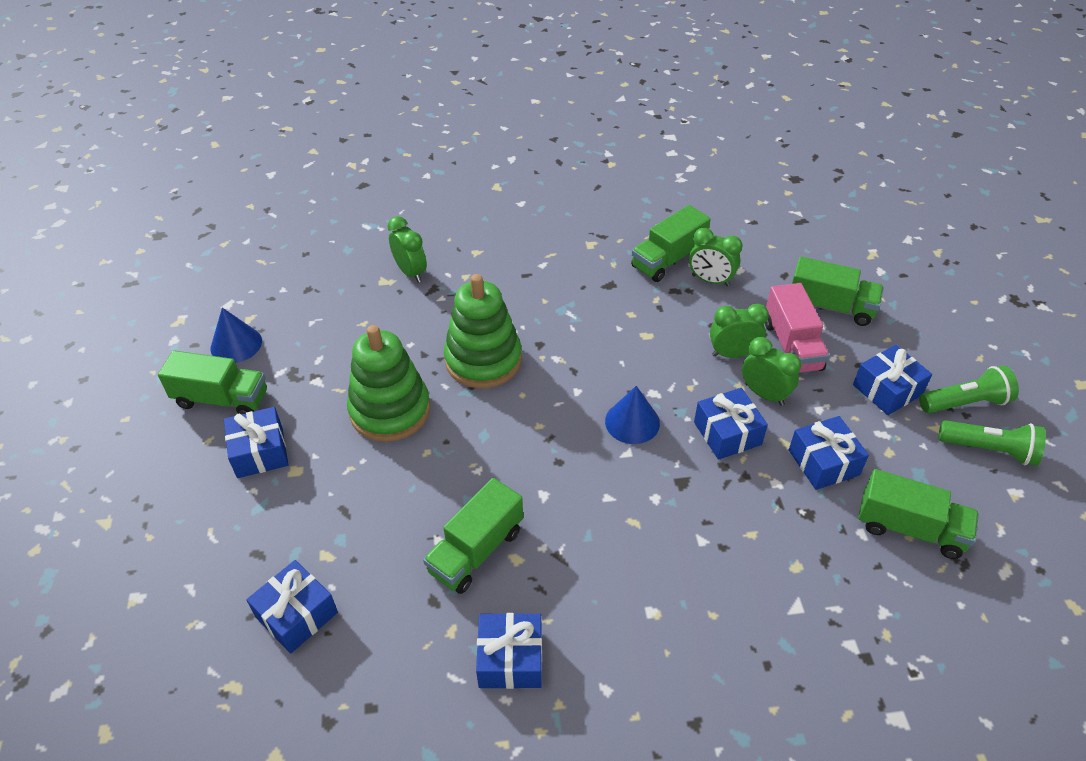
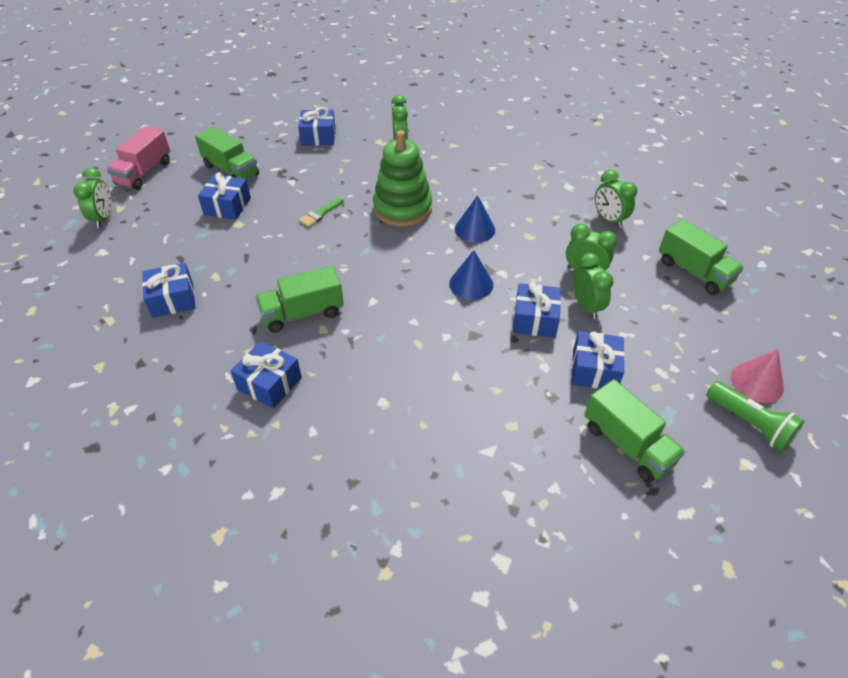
camera: 30 degrees right, 0 degrees up
(95, 548) = (104, 218): none -> green clock
(236, 344) = (263, 145): blue cone -> blue cone (475, 229)
(390, 410) = (320, 214): green stacking toy -> green brush
(668, 260) = (587, 195): green truck -> none
(792, 346) = (637, 285): pink truck -> pink truck (144, 173)
(887, 390) = (693, 345): blue gift -> blue gift (318, 136)
(965, 403) = (757, 382): green flashlight -> pink cone

